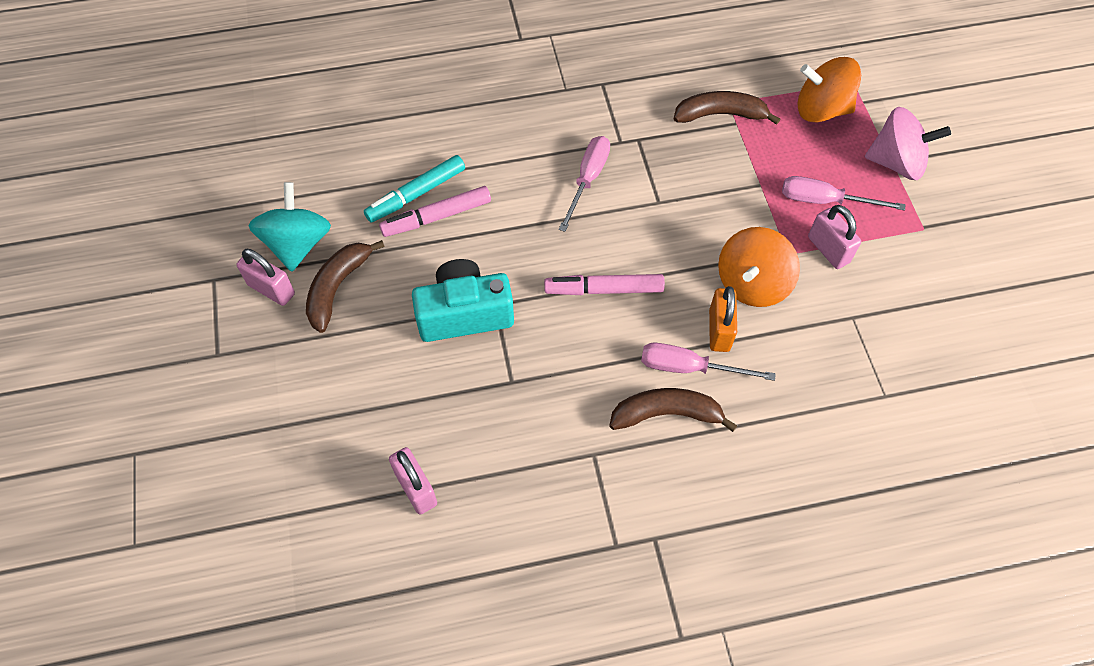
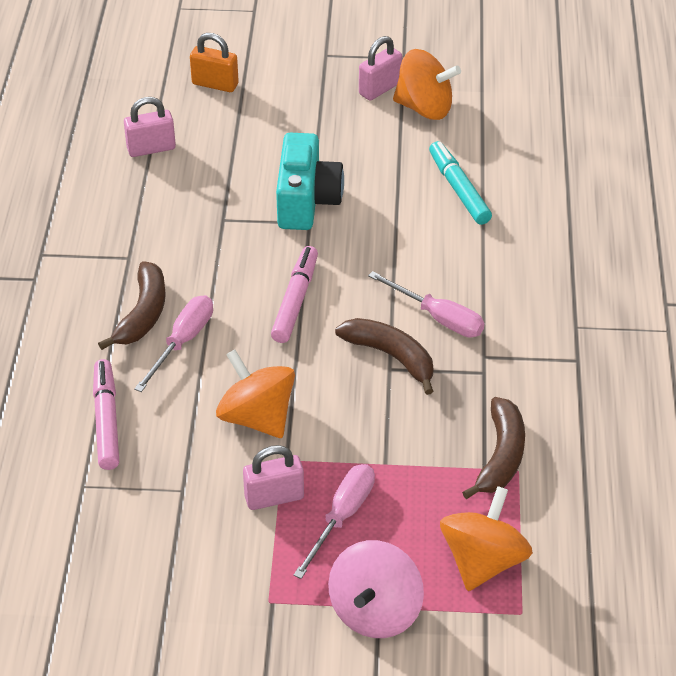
camera: 105 degrees right, 15 degrees down
(297, 244) = (424, 108): turquoise spinning top -> orange spinning top
(338, 288) = (366, 127): brown banana -> brown banana (391, 357)
(437, 217) = (425, 199): pink marker -> pink marker (106, 420)
(719, 330) = (213, 375): orange padlock -> orange padlock (215, 84)

